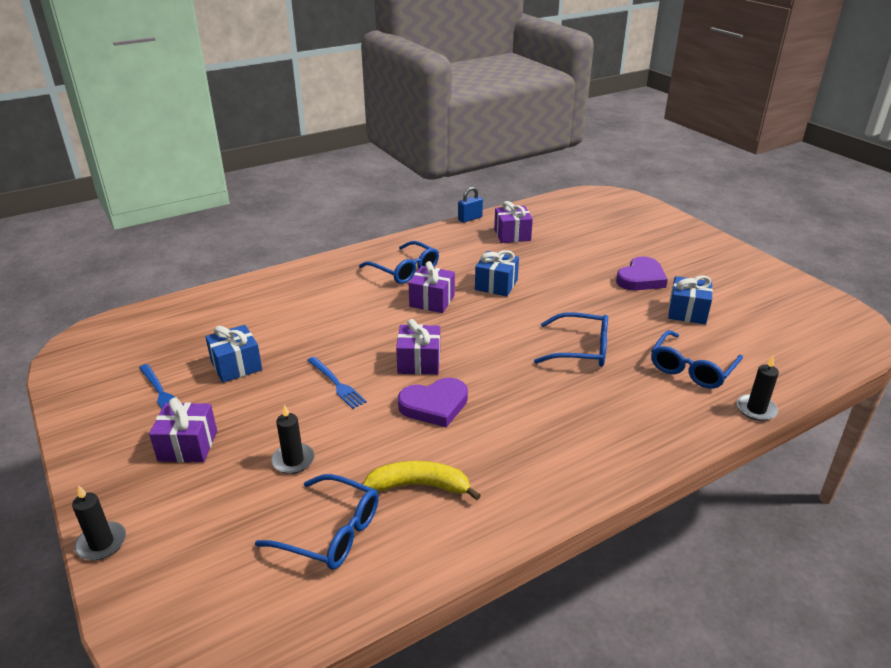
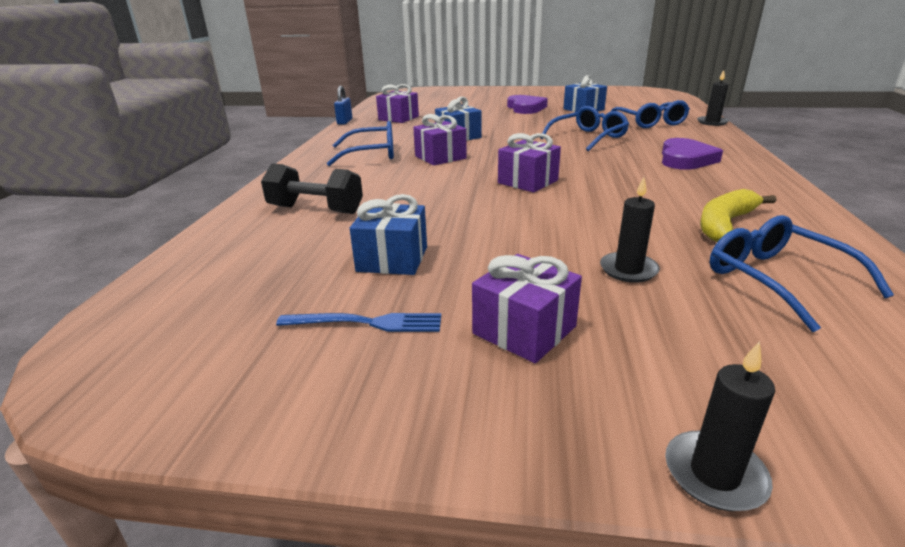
camera: 50 degrees left, 5 degrees down
(281, 304) = (316, 210): none -> black dumbbell
(330, 532) = (778, 280): blue glasses -> blue glasses turned 90 degrees counterclockwise
(336, 384) = (512, 219): blue fork -> none
(434, 405) = (604, 191): purple heart -> purple heart (685, 159)

